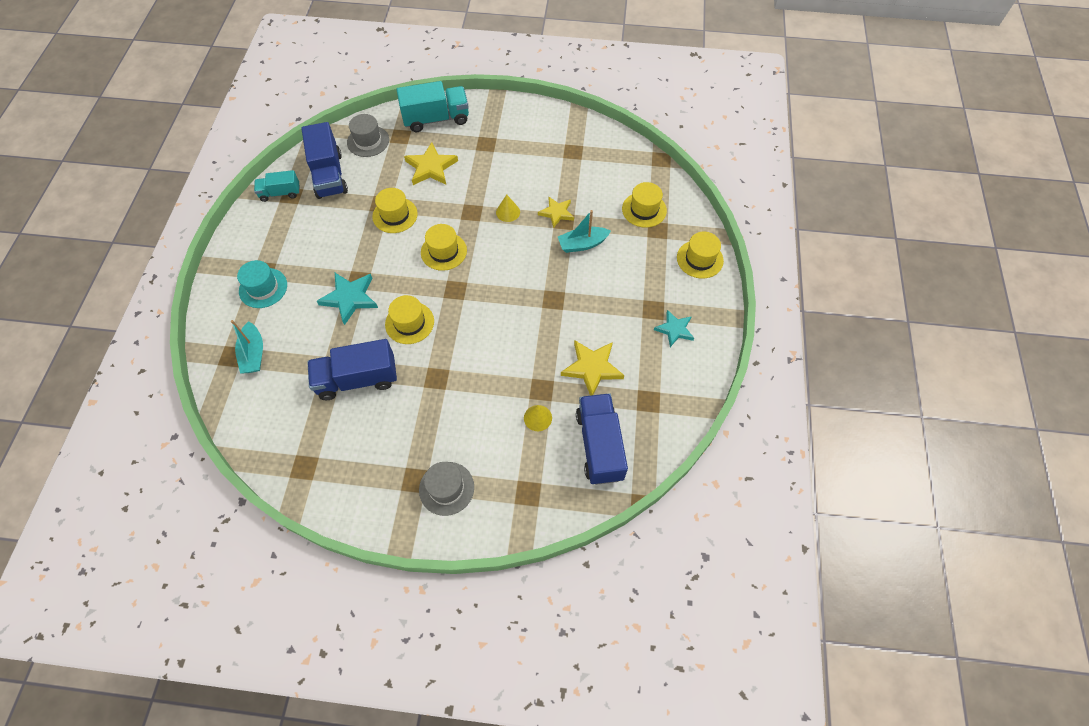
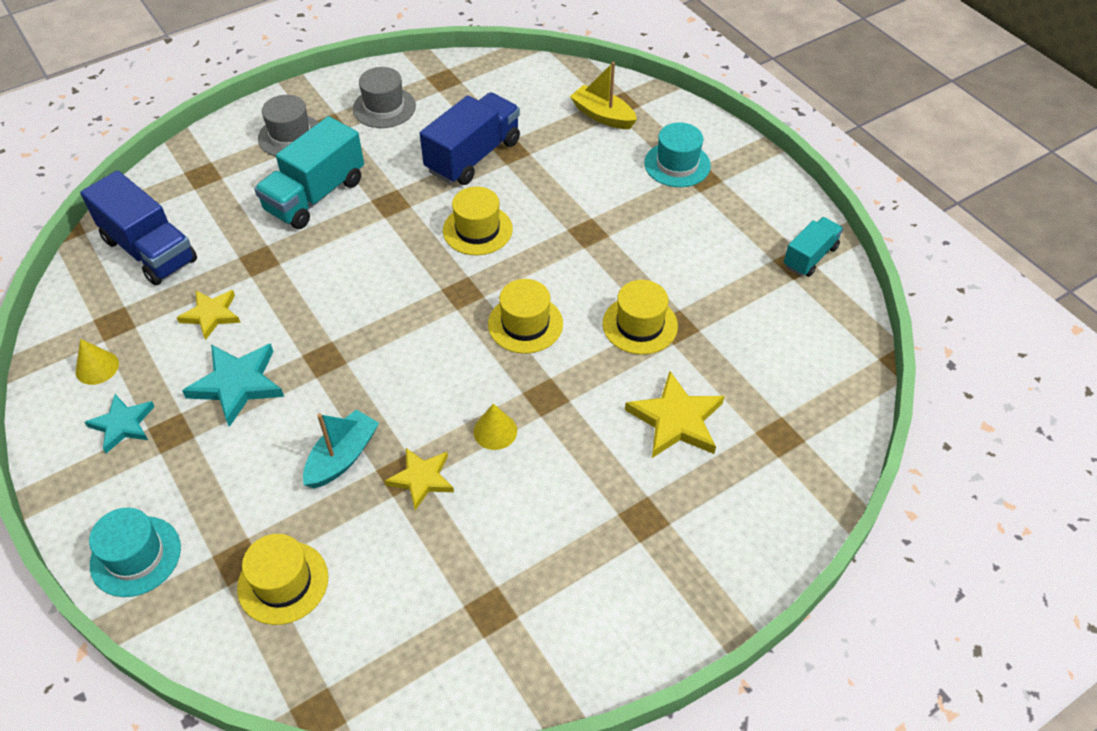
camera: 140 degrees right, 10 degrees down
(253, 354) = (602, 116): turquoise boat -> yellow boat
(329, 175) = (788, 316): blue truck -> none
(350, 298) = (573, 211): turquoise star -> turquoise star (237, 384)
(368, 141) = (810, 395): grey hat -> grey hat (384, 107)
(436, 119) = (768, 504): turquoise truck -> turquoise truck (315, 195)
(537, 418) = (242, 234): yellow cone -> yellow cone (97, 367)
(592, 368) = (211, 315): yellow star -> yellow star, size x0.66
(700, 259) = (135, 556): yellow hat -> turquoise hat

